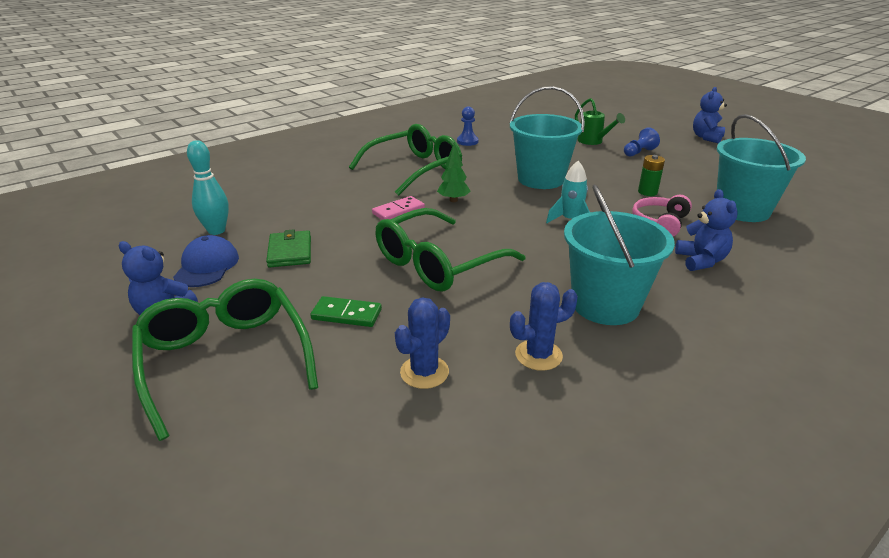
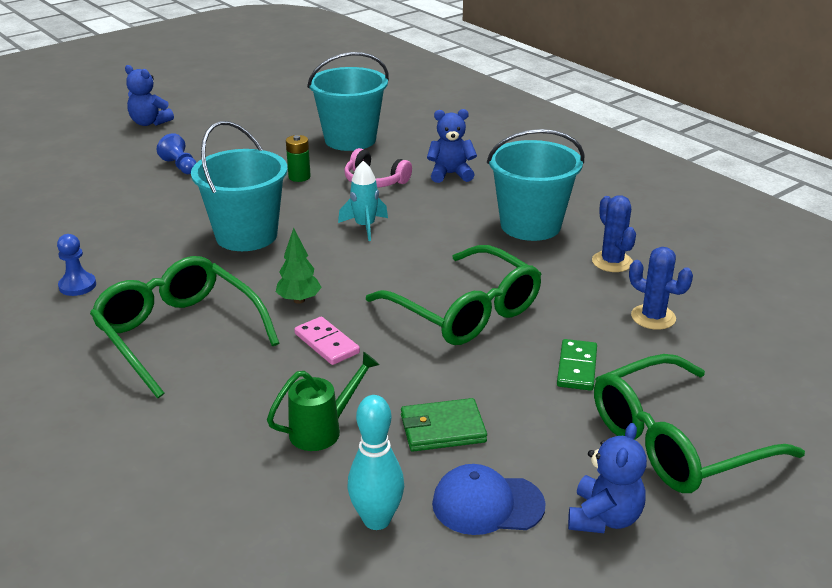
camera: 90 degrees left, 0 degrees up
(593, 141) = (129, 190): green watering can -> green watering can (323, 430)

